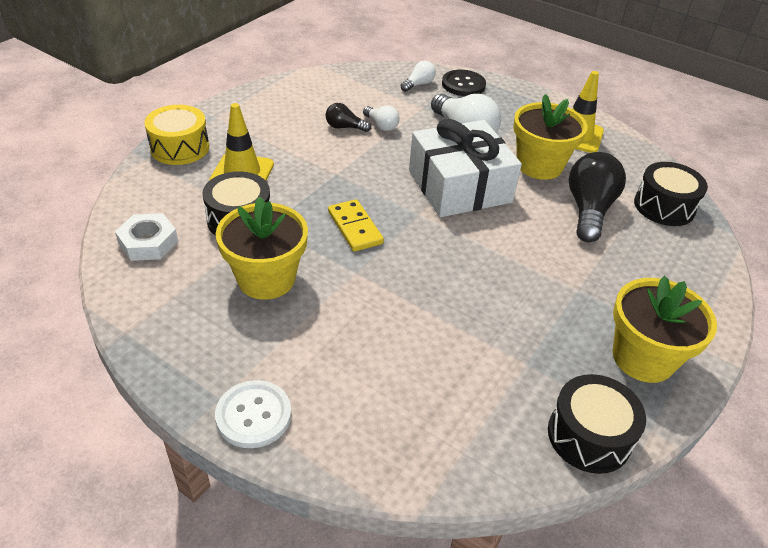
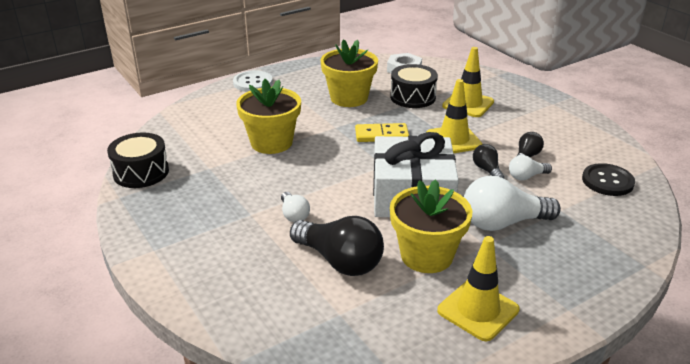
camera: 115 degrees right, 10 degrees down
(180, 148) = (509, 86): yellow drum -> none
(336, 174) = (453, 140): none -> yellow traffic cone
(384, 147) = (487, 170): none -> black light bulb
(418, 84) = (614, 220): white light bulb -> white light bulb (294, 215)
(463, 85) = (614, 254): black button -> black button (607, 181)
(643, 358) = (167, 218): yellow flower pot -> yellow flower pot (271, 143)
(664, 206) = (316, 322): black drum -> none

